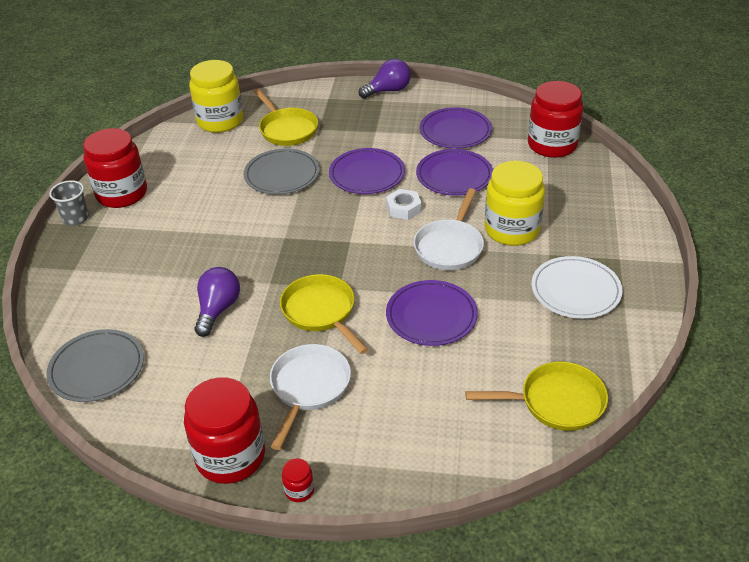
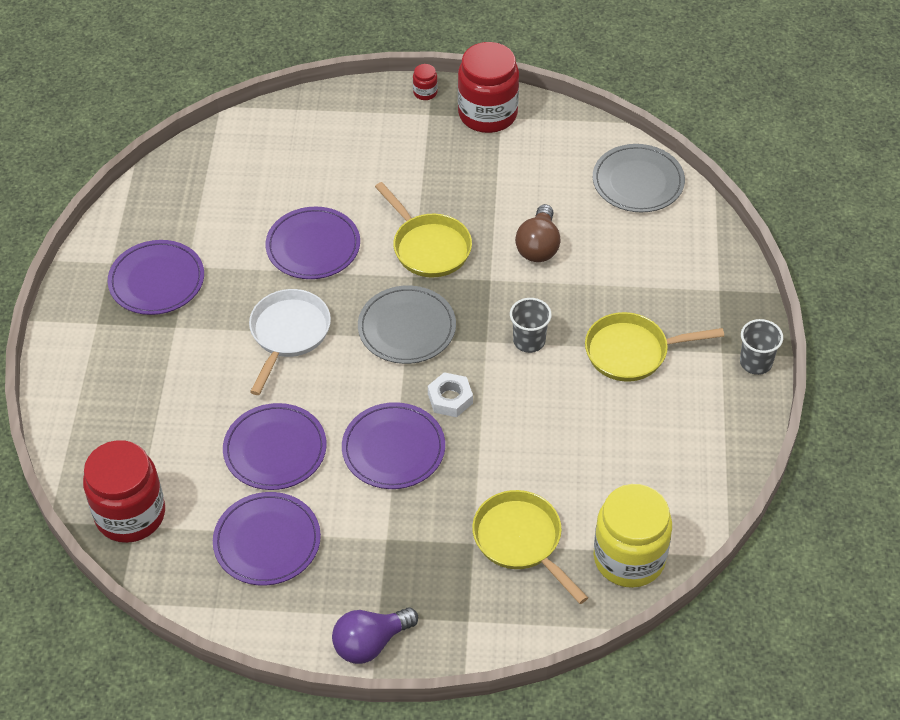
camera: 175 degrees right, 10 degrees up
(122, 194) = (716, 405): red jar -> none
(218, 309) = (538, 246): purple light bulb -> brown light bulb
(249, 237) = (529, 341): none -> grey cup
(282, 175) = (509, 445): grey plate -> grey plate (407, 328)
(309, 388) = (429, 171): white pan -> none
(403, 208) = (343, 390): white nut -> white nut (450, 398)
(512, 230) = (212, 360): yellow jar -> none
(556, 402) = (203, 167): yellow pan -> yellow pan (632, 352)
(575, 290) = (157, 281): white plate -> purple plate

